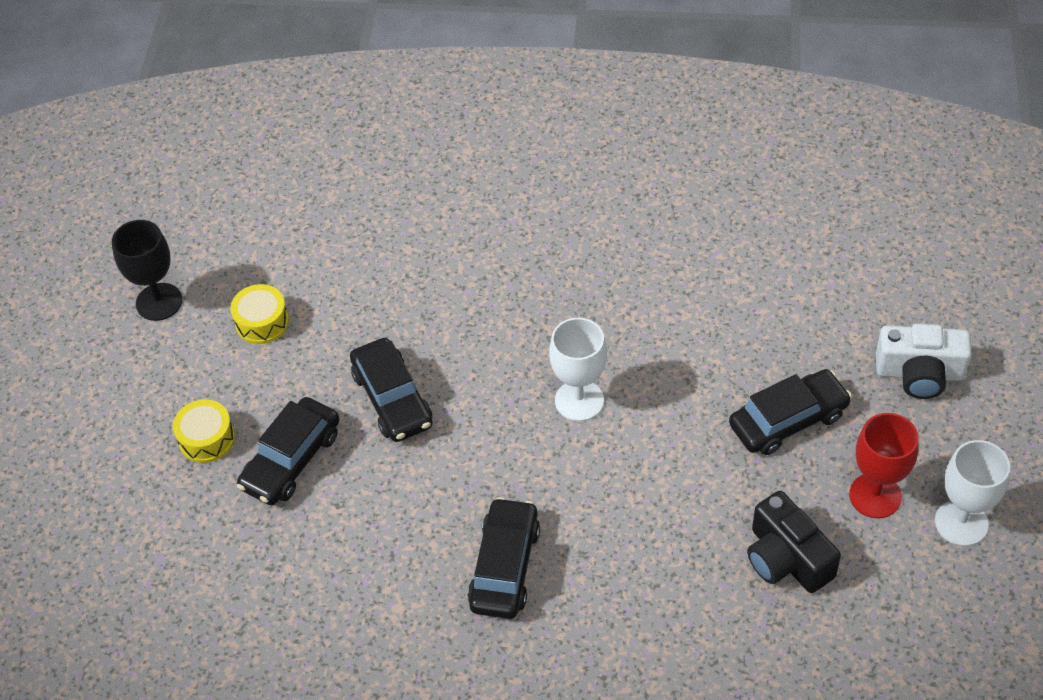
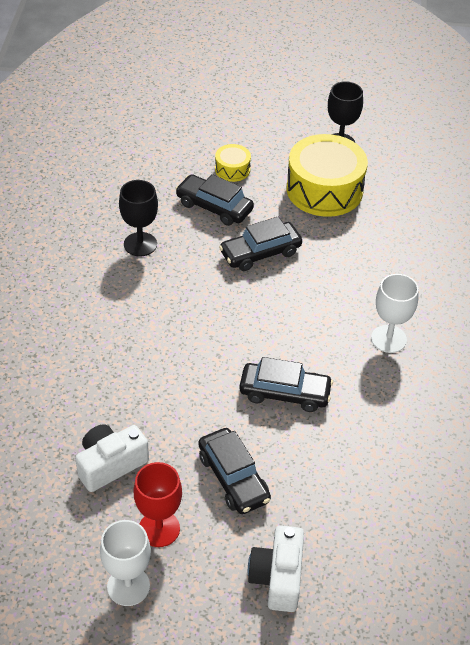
camera: 85 degrees right, 5 degrees down
(262, 322) = (324, 190): yellow drum -> yellow drum, size x2.14
(371, 554) = (140, 244): none -> black goblet
(505, 566) = (123, 308): black car -> black car (285, 393)
(579, 400) = (256, 351): white goblet -> white goblet (388, 339)
(786, 558) = (110, 464): black camera -> white camera

